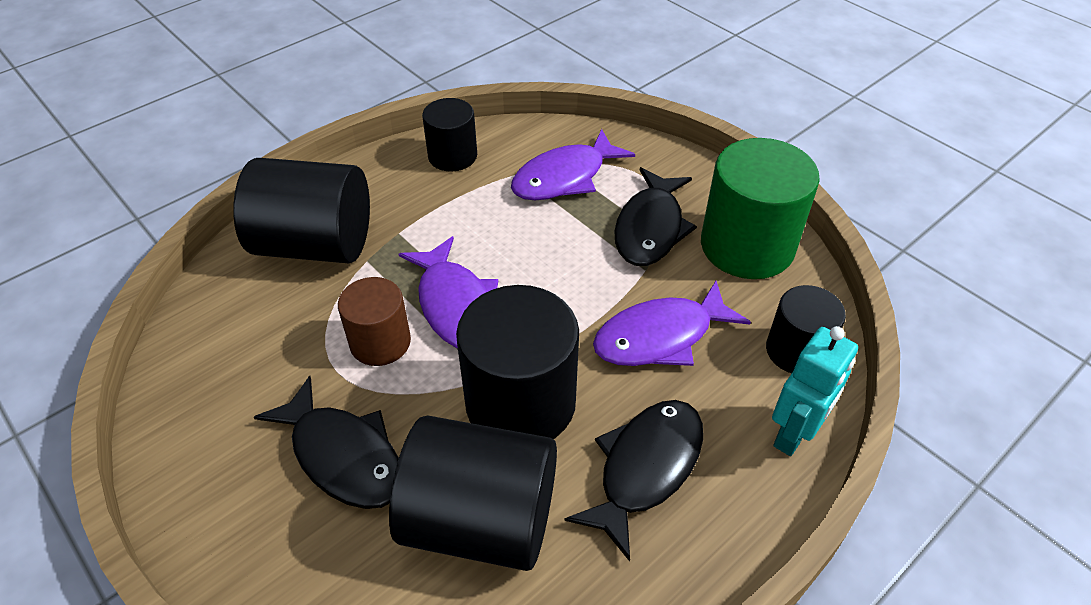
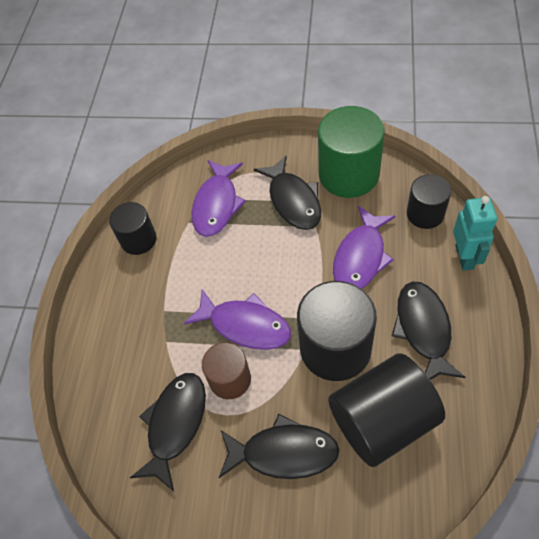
camera: 35 degrees left, 10 degrees up
(283, 339) = (175, 424): none -> black fish
(315, 244) = (124, 357): black cylinder -> none

